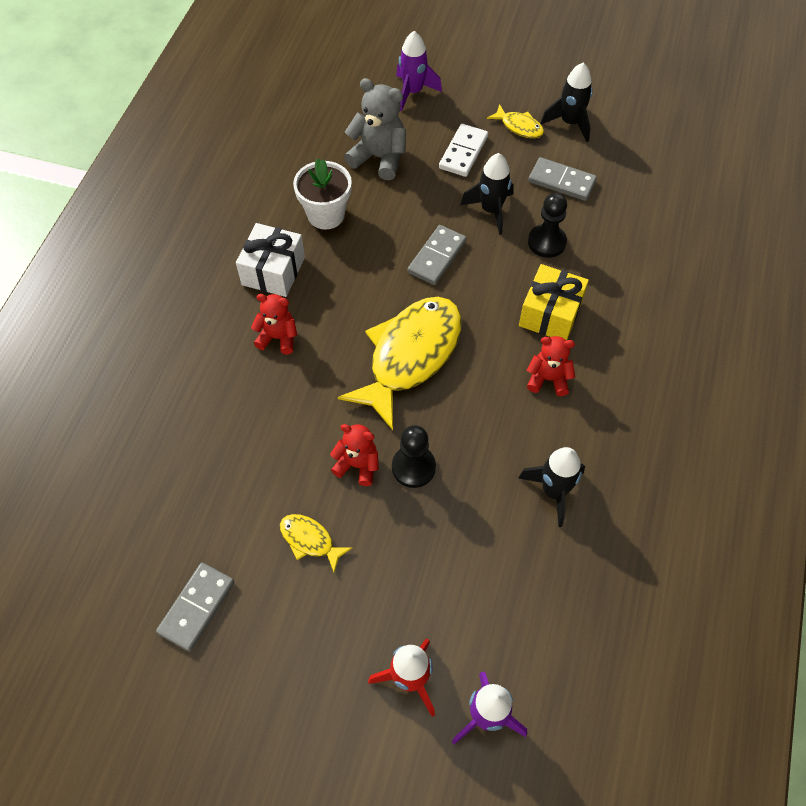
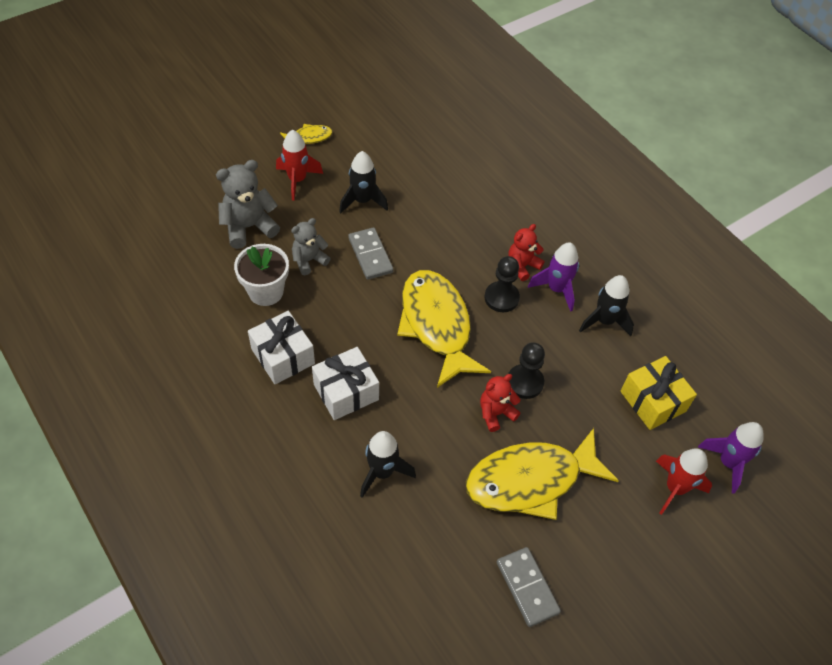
camera: 55 degrees left, 5 degrees down
(278, 338) = (346, 392): red teddy bear -> white gift
(310, 540) = (530, 480): yellow fish -> yellow fish, size x2.27
(387, 220) = (309, 260): none -> grey teddy bear
(413, 92) = (211, 168): purple rocket -> purple rocket (556, 289)
(463, 152) = (297, 180): white domino -> red rocket
(546, 242) = (418, 192): black pawn -> black pawn (501, 298)
(550, 313) = (475, 230): yellow gift -> yellow gift (653, 401)
(561, 181) = (378, 150): grey domino -> none
(569, 123) = (335, 112): black rocket -> black rocket (382, 472)

